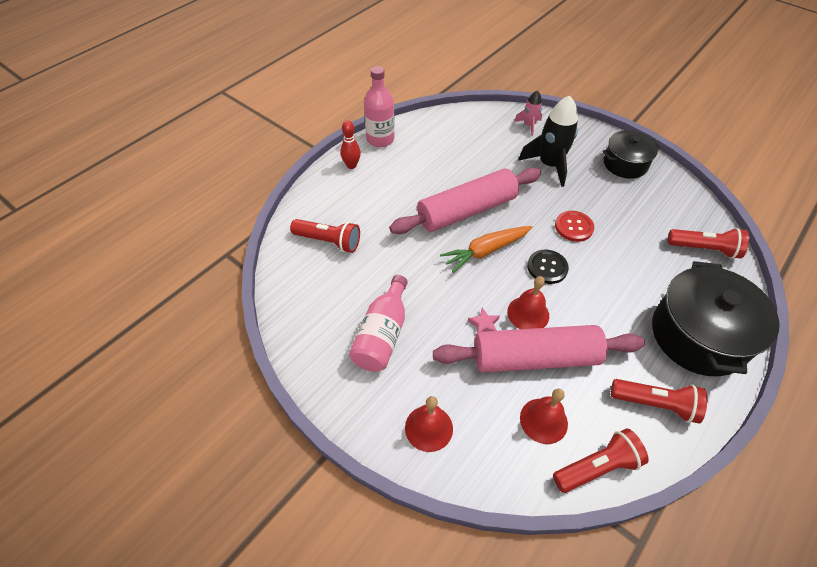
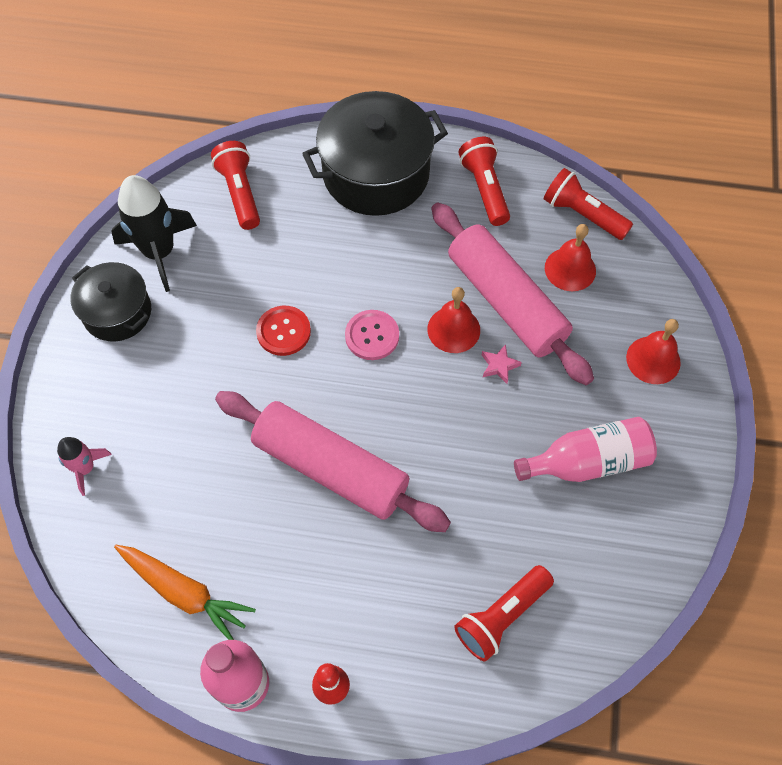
camera: 120 degrees left, 10 degrees up
(328, 241) = (501, 616): red flashlight -> red flashlight turned 120 degrees counterclockwise
(485, 251) = (389, 412): orange carrot -> orange carrot (184, 593)
(547, 267) = (372, 336): black button -> pink button
(549, 165) = (171, 404): black rocket -> black rocket (159, 252)

